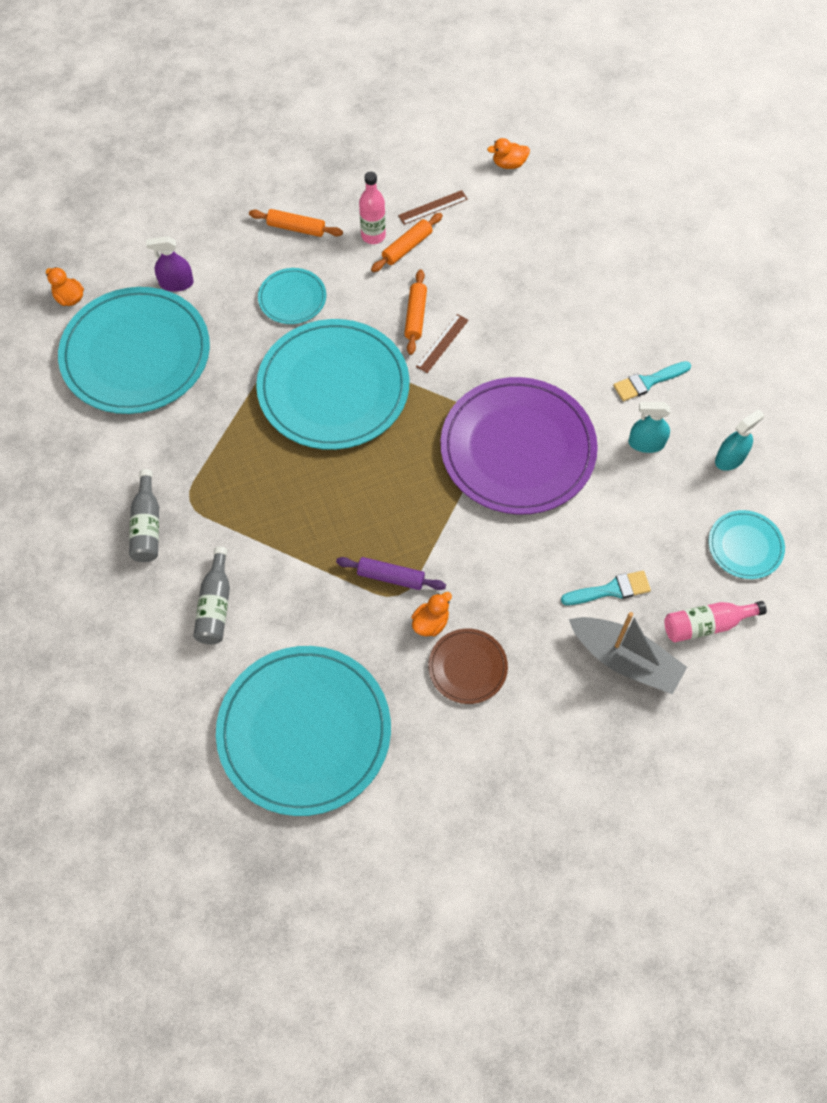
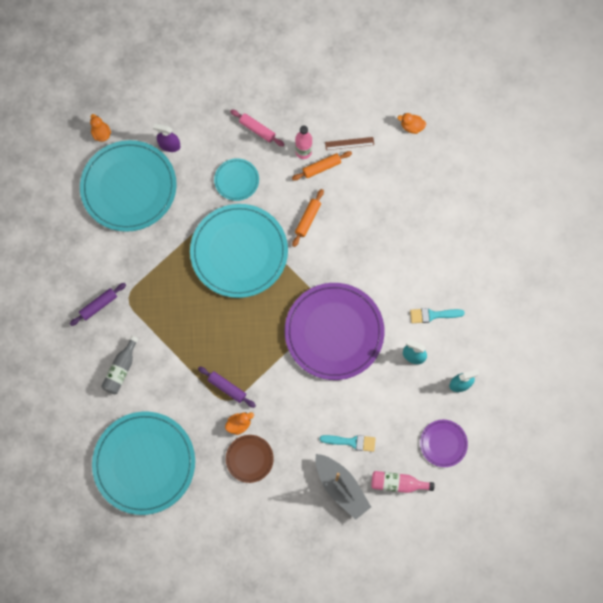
camera: 20 degrees right, 10 degrees up
(147, 526) = (99, 305): grey bottle -> purple rolling pin
(296, 228) = (257, 130): orange rolling pin -> pink rolling pin
(442, 343) = (317, 244): brown ruler -> none
(745, 546) = (443, 443): turquoise plate -> purple plate

